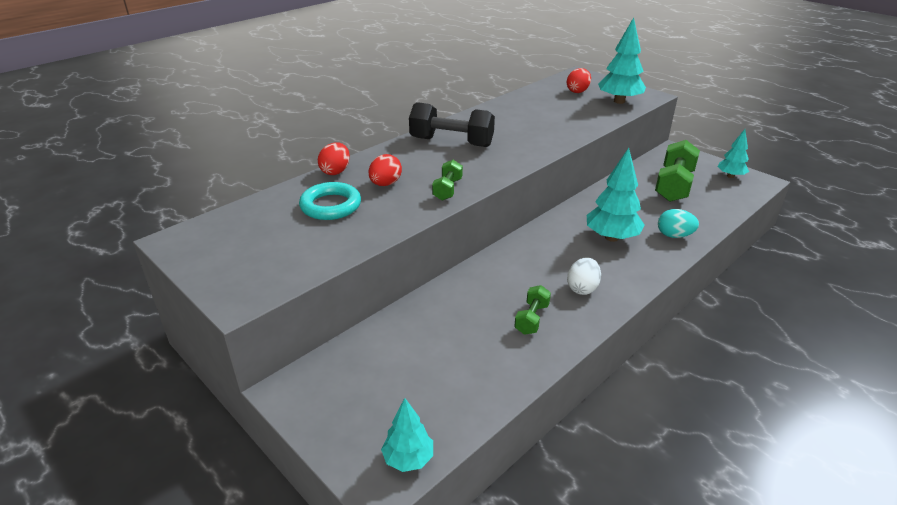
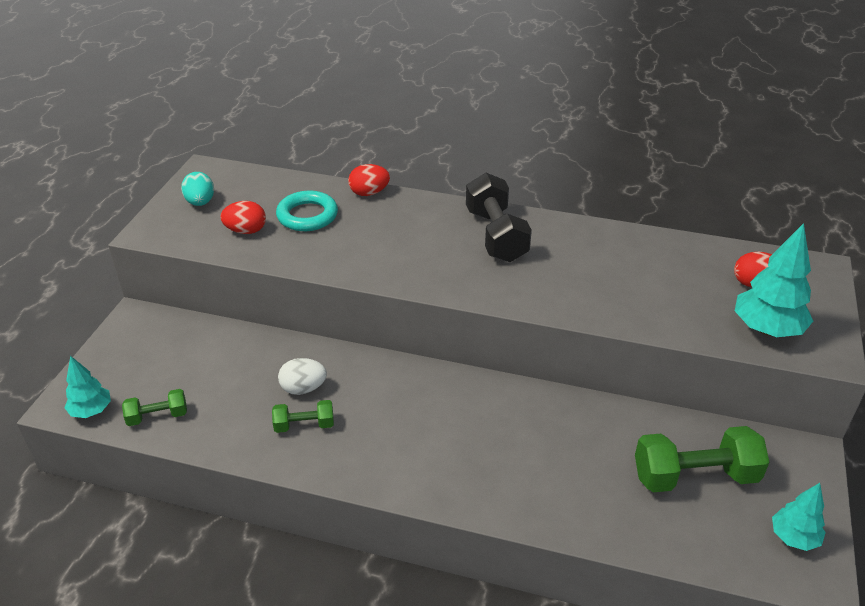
camera: 60 degrees right, 5 degrees up
(385, 184) = (370, 229): red egg -> red egg (246, 231)
(447, 189) = (391, 269): green dumbbell -> green dumbbell (157, 416)
(582, 288) = (381, 448): white egg -> white egg (303, 388)
(611, 237) = (503, 446): turquoise tree -> none
(674, 235) = (557, 505): turquoise egg -> turquoise egg (200, 202)

